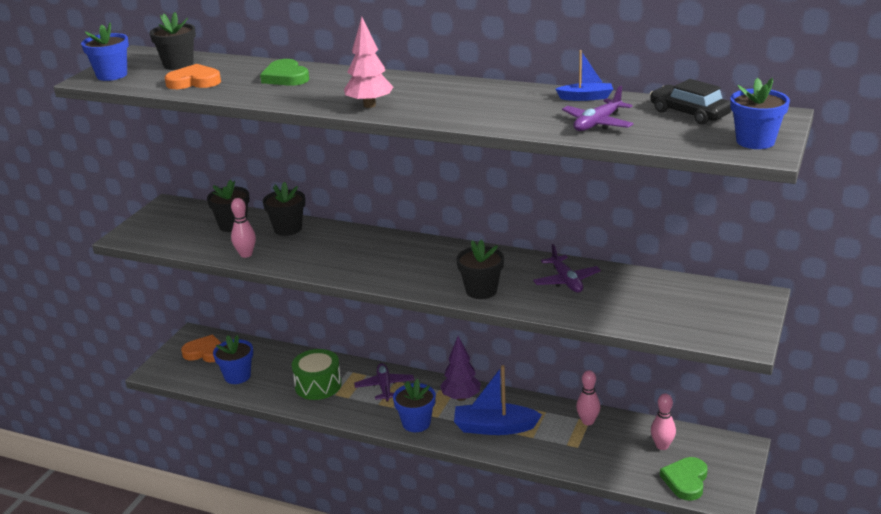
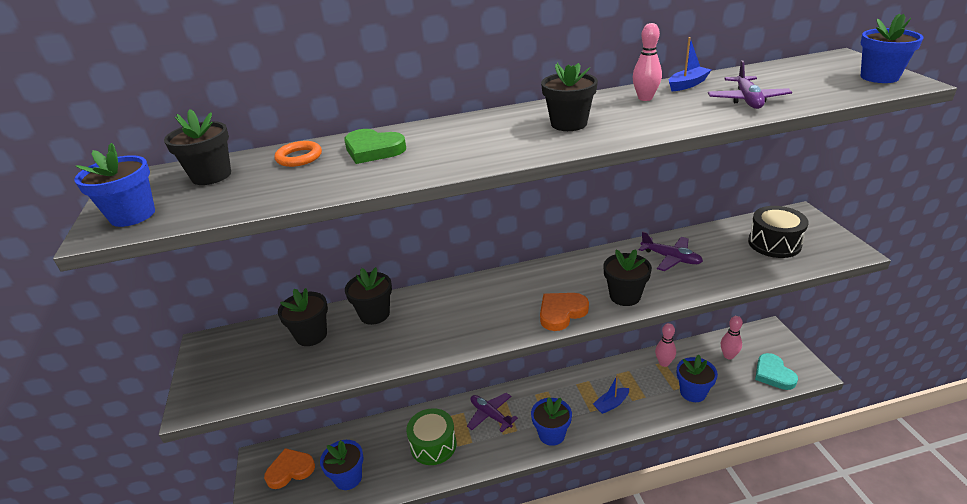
camera: 35 degrees left, 5 degrees up
(194, 81) = (267, 187): orange heart -> orange heart (561, 313)
(239, 68) = (299, 157): none -> orange ring
(246, 254) = (365, 360): pink bowling pin -> pink bowling pin (645, 98)
(369, 105) = (520, 148): pink tree -> none
(434, 99) = (569, 124): none -> black flower pot
(461, 397) = (559, 392): purple tree -> none
(494, 427) = (611, 404): blue boat -> blue boat, size x0.56
(582, 455) = (693, 392): none -> blue flower pot
(682, 307) = (774, 243): none -> black drum
(685, 481) = (773, 374): green heart -> turquoise heart
(689, 113) = (786, 73): black car -> none

